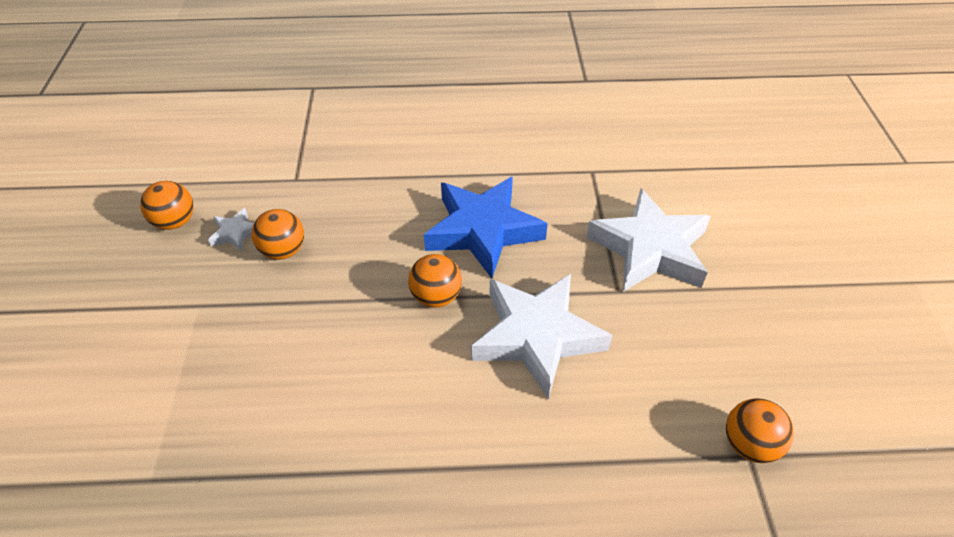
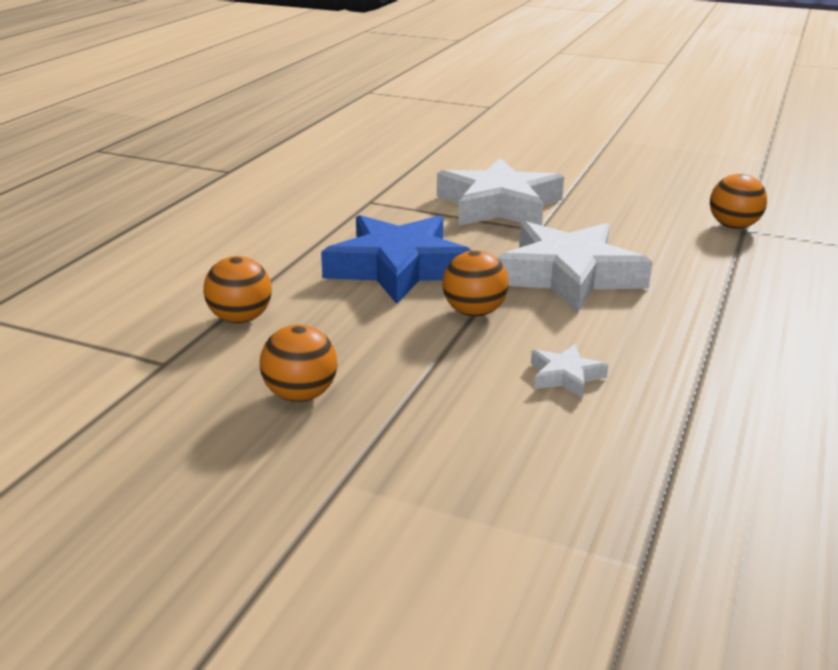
camera: 65 degrees left, 20 degrees down
(175, 222) = (129, 483): orange ball -> orange ball (240, 319)
(235, 233) = (221, 428): white star -> white star (565, 376)

